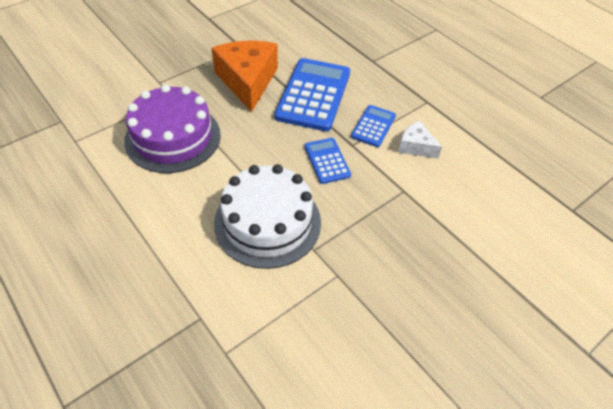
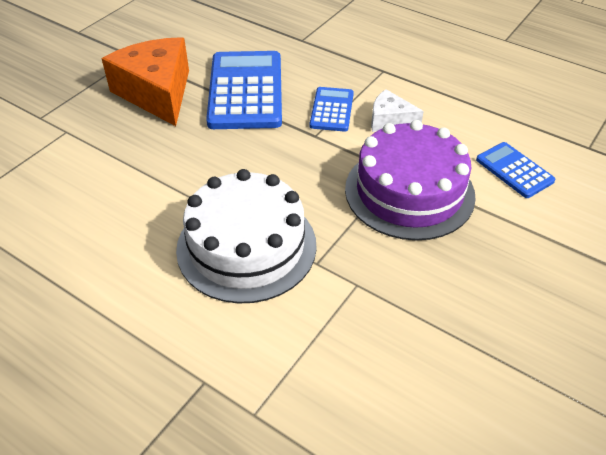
camera: 15 degrees left, 5 degrees down
(173, 137) = (84, 177): purple cake -> purple cake (409, 192)
(327, 161) = (292, 160): blue calculator -> blue calculator (514, 170)

